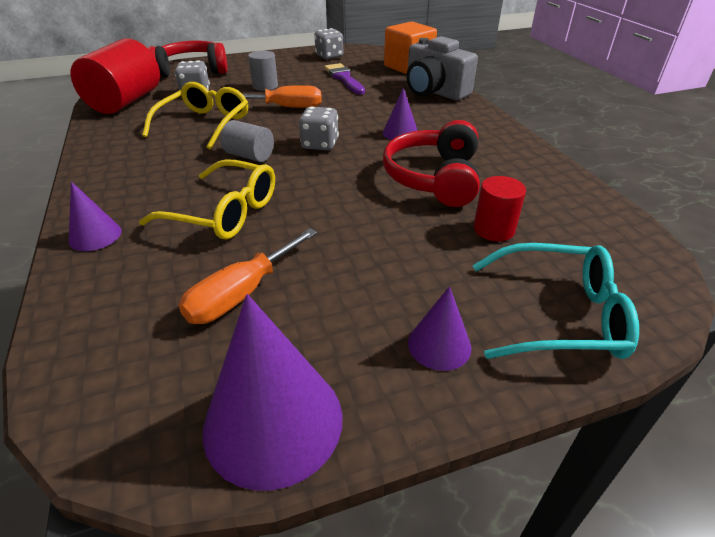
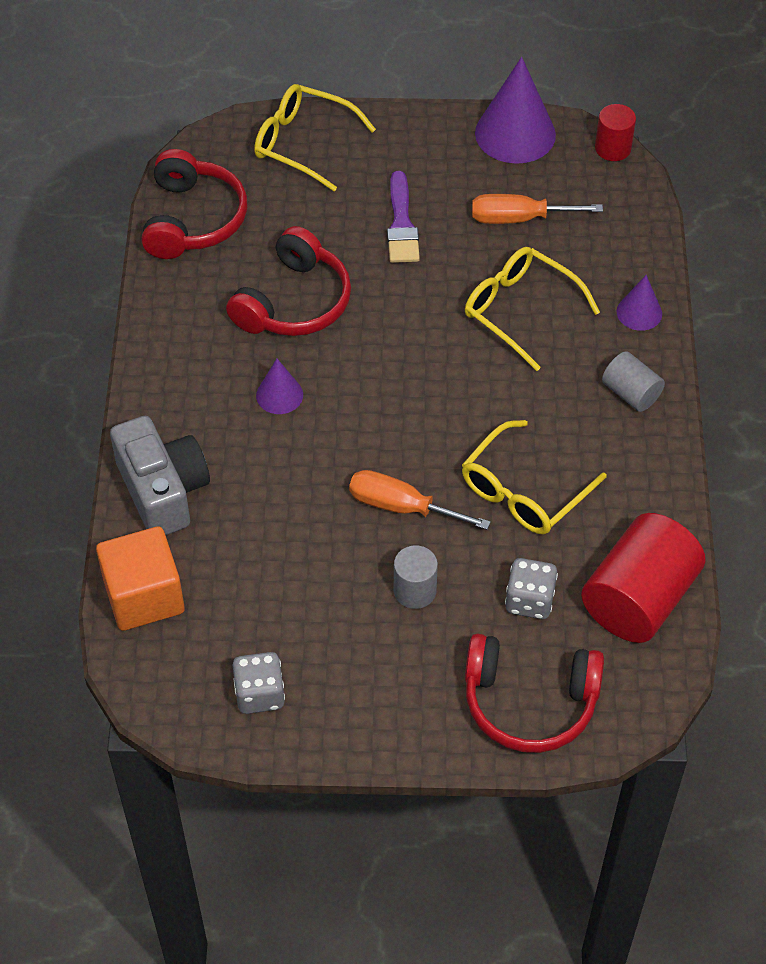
camera: 160 degrees left, 15 degrees up
(242, 294) = (519, 218): orange screwdriver -> orange screwdriver turned 150 degrees counterclockwise
(249, 156) = (478, 398): grey cylinder -> grey cylinder (631, 393)
(320, 144) = (389, 398): grey dice -> none
(344, 78) = (276, 582): purple brush -> purple brush (401, 224)
(439, 345) = (397, 147): purple cone -> none
(493, 229) = (287, 223): red cylinder -> red cylinder (613, 148)
(561, 315) = (302, 143): turquoise glasses -> yellow glasses
(582, 212) = (193, 219): none -> red headphones

